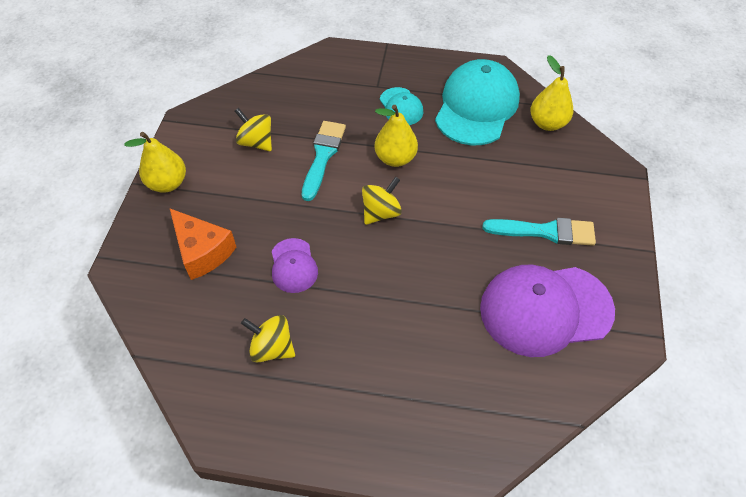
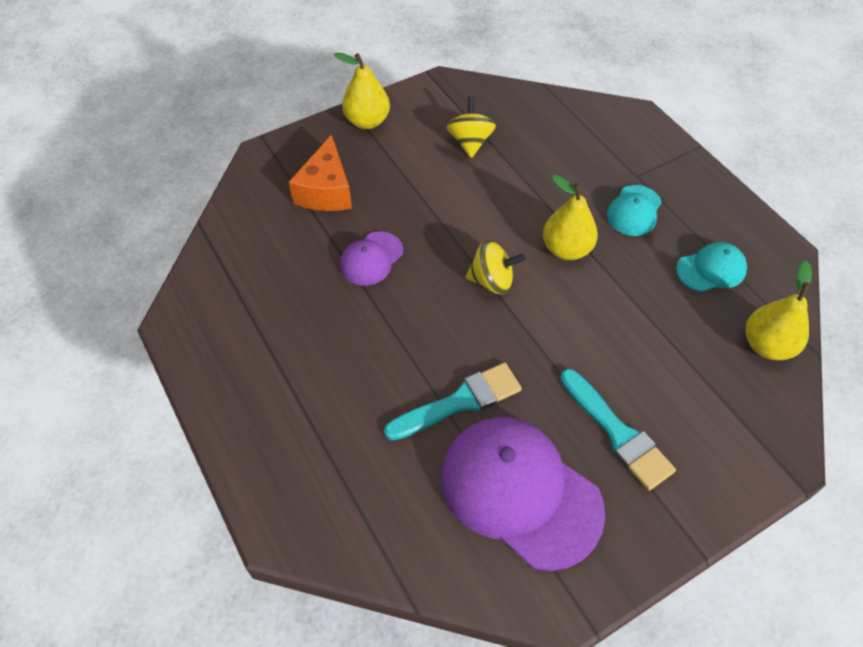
camera: 50 degrees right, 0 degrees up
(272, 348) = (280, 301): yellow spinning top -> none
(323, 156) = (507, 196): turquoise brush -> turquoise brush (460, 402)
(476, 106) = (711, 269): turquoise cap -> turquoise cap, size x0.50

